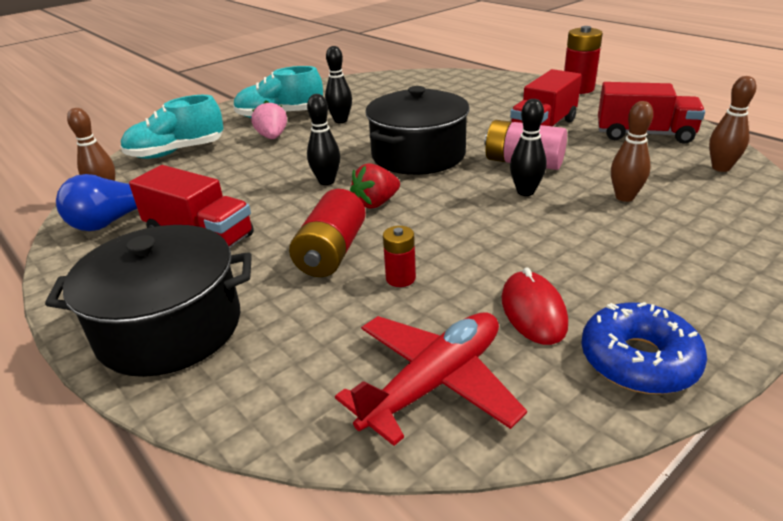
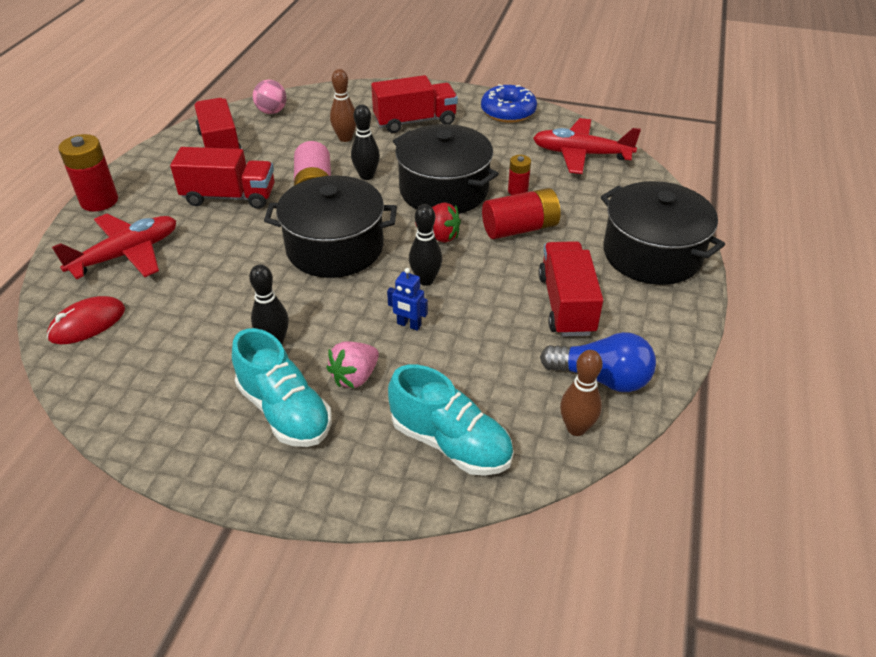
camera: 125 degrees left, 10 degrees up
(289, 163) = (409, 325): none -> blue robot
(453, 228) = (444, 190): none -> black pot
(493, 92) = (126, 254): none -> red plane
(533, 311) = (501, 142): red mouse -> red mouse (87, 323)
(647, 255) = (415, 121): none -> red truck
(721, 168) = (272, 112): brown bowling pin -> pink ball

